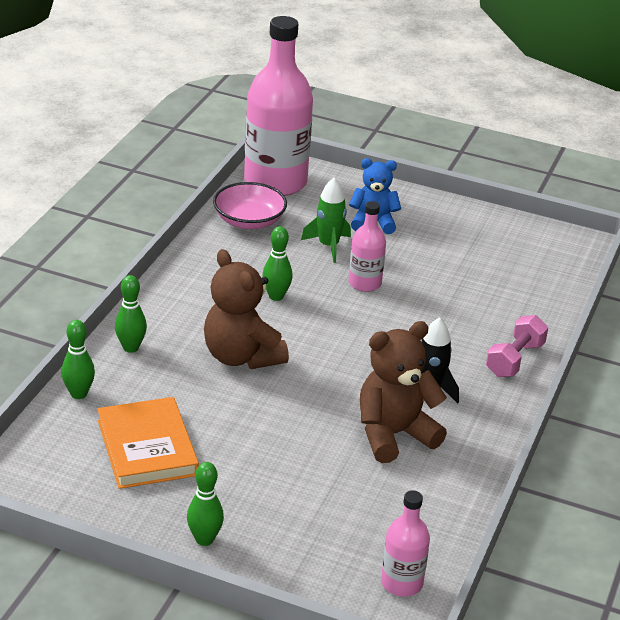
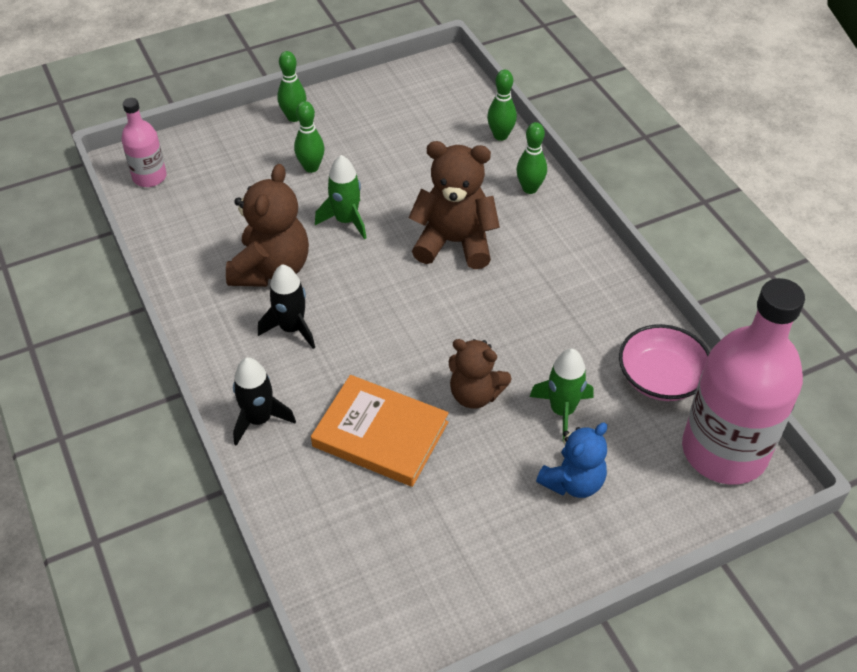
camera: 135 degrees right, 15 degrees up
(147, 447) = (406, 138): orange book -> orange book (380, 434)
(276, 296) = (515, 316): green bowling pin -> green bowling pin (311, 167)
(292, 425) = (346, 221): none -> green rocket
(365, 283) = (475, 394): pink bottle -> brown teddy bear
(515, 360) = (259, 419): pink dumbbell -> black rocket

